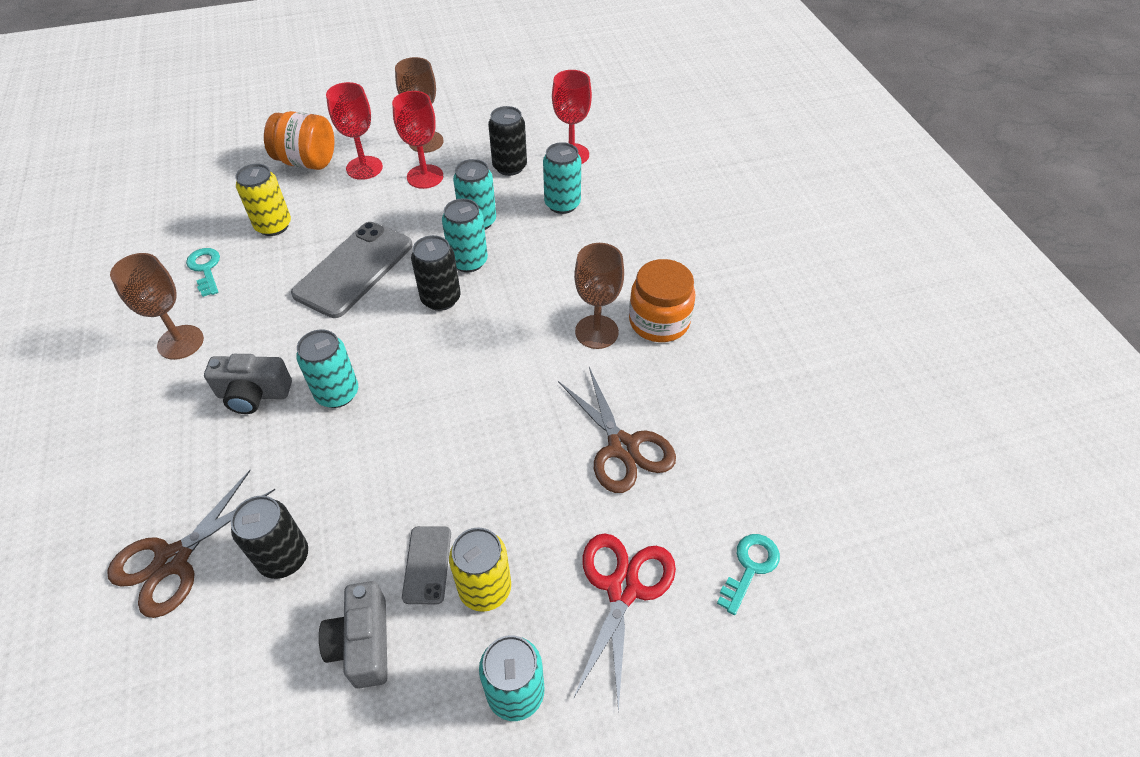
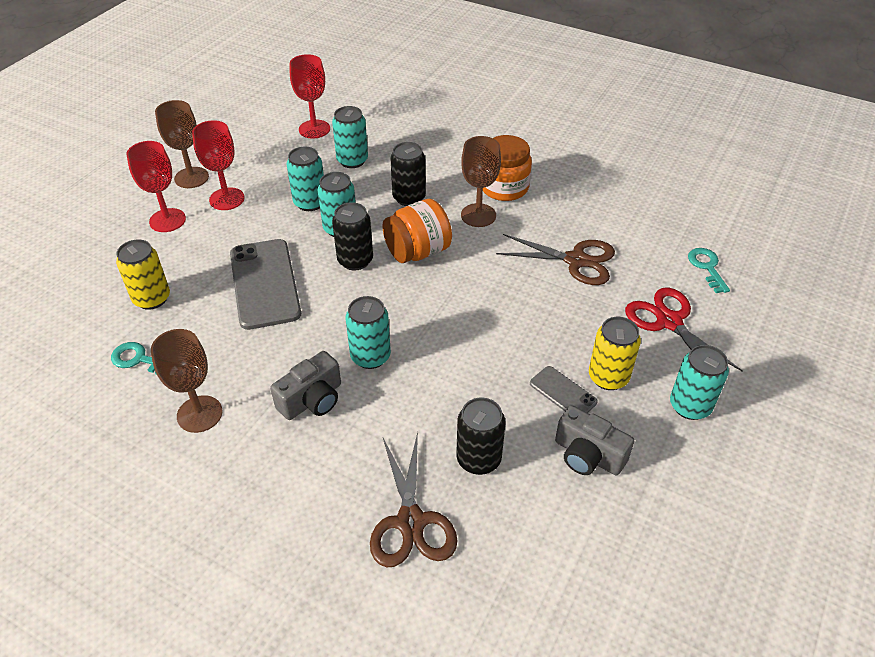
camera: 45 degrees left, 5 degrees down
(307, 162) = (109, 243): orange jar -> orange jar (417, 252)
(509, 167) = (281, 159): black can -> black can (409, 198)

